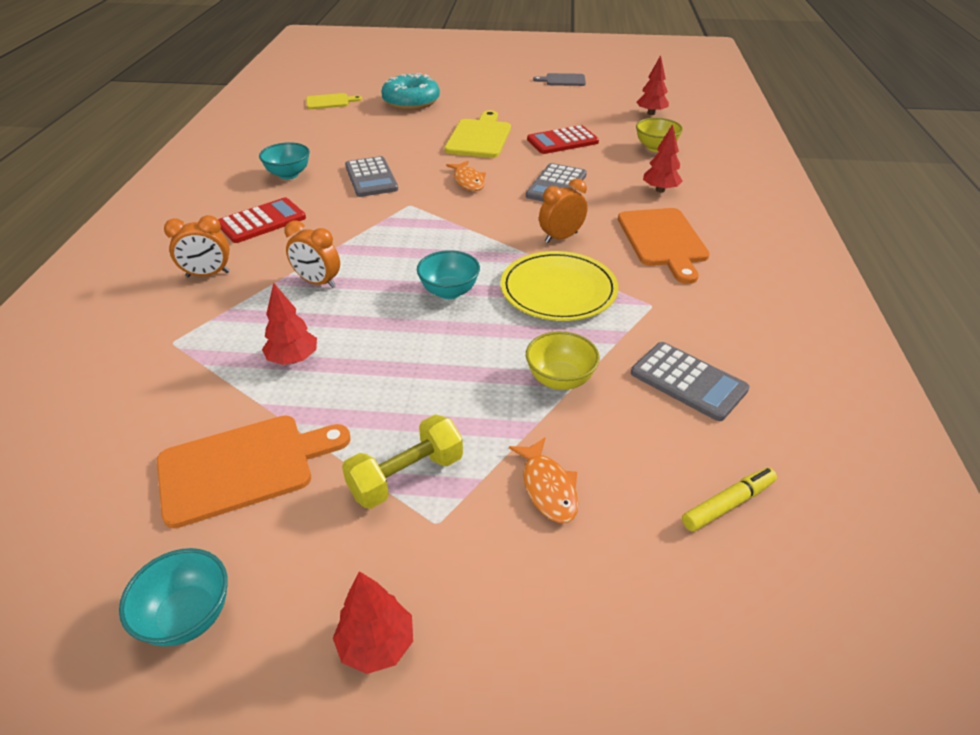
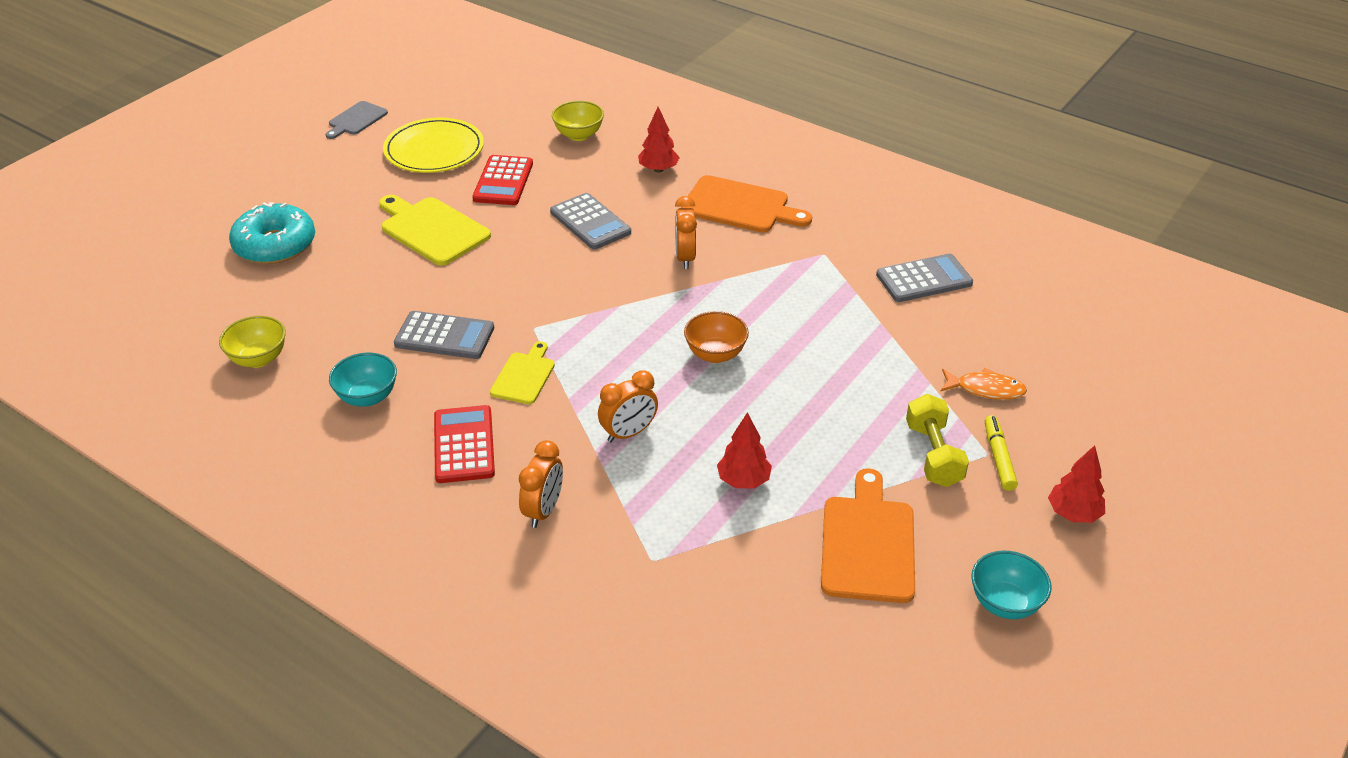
camera: 60 degrees left, 0 degrees up
(330, 102) = (188, 309): yellow cutting board -> yellow cutting board (524, 376)
(449, 292) = (715, 354): turquoise bowl -> orange bowl
(468, 181) = (524, 272): orange fish -> none
(558, 290) = (764, 292): yellow plate -> yellow plate (434, 150)
(560, 380) = (879, 338): yellow bowl -> yellow bowl (258, 359)
(651, 113) = (505, 104): red tree -> none
(727, 504) = (1044, 319): yellow marker -> yellow marker (998, 458)

